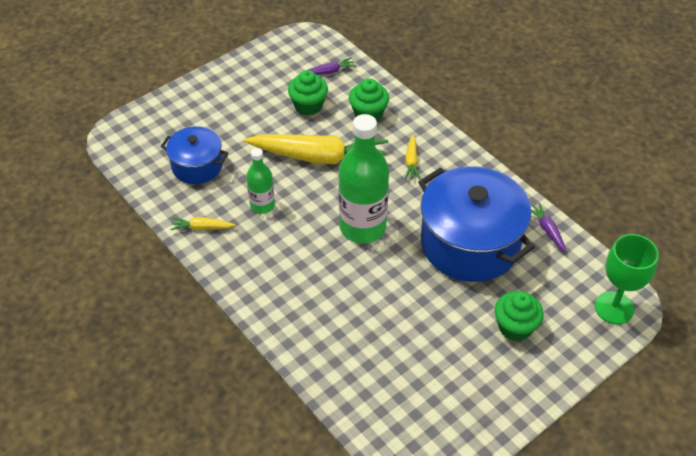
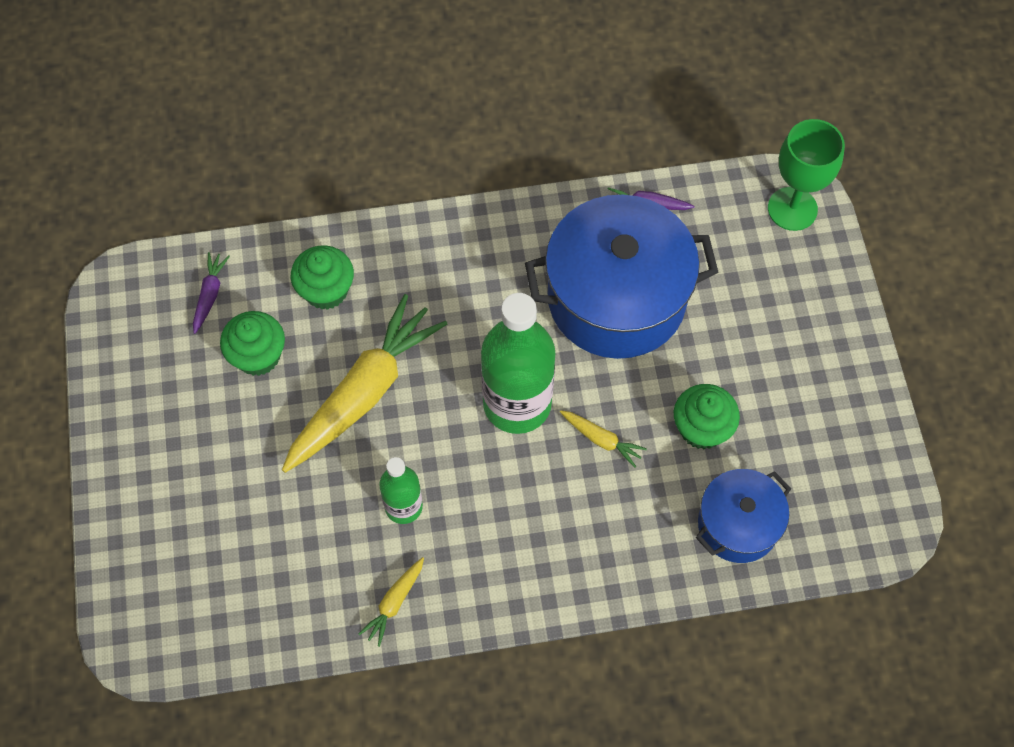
camera: 60 degrees left, 15 degrees up
(197, 166) = (275, 557): blue pot -> blue pot (738, 525)
(411, 161) = (445, 287): yellow carrot -> yellow carrot (601, 439)
(515, 327) = (762, 323): green cupcake -> green cupcake (702, 428)

